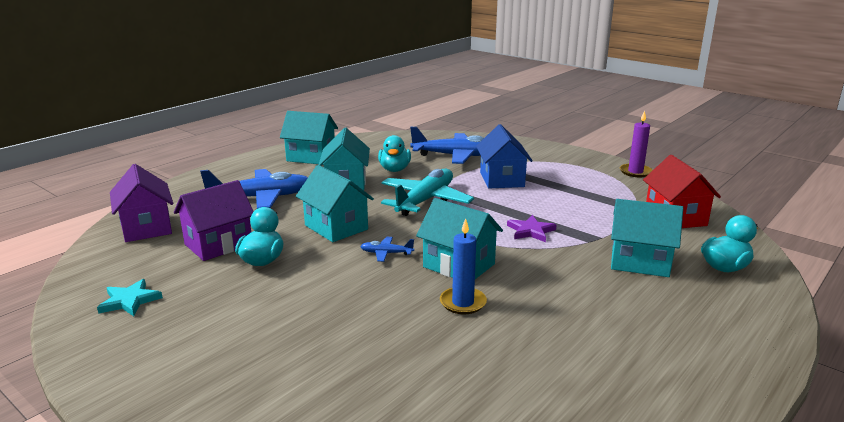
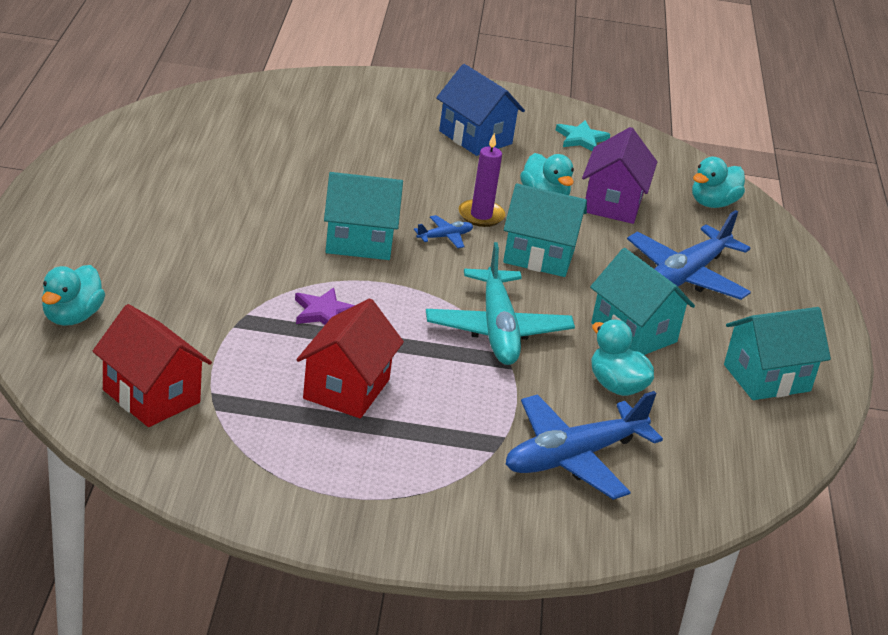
camera: 140 degrees right, 10 degrees up
(146, 228) = (713, 203): purple house -> turquoise duck
(463, 303) = (317, 204): blue candle -> none
(502, 179) = (445, 411): blue house -> blue house (475, 137)
(549, 197) = (346, 389): none -> red house
(635, 172) = (252, 508): purple candle -> purple candle (481, 215)
(639, 262) = (172, 298): turquoise house -> none

